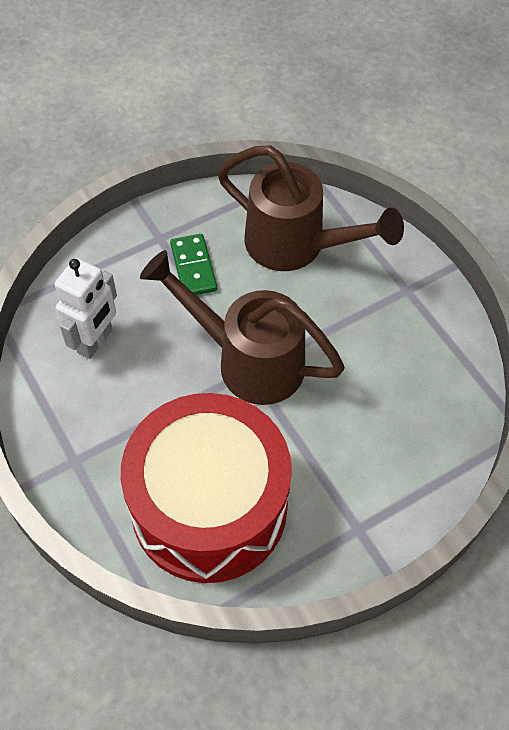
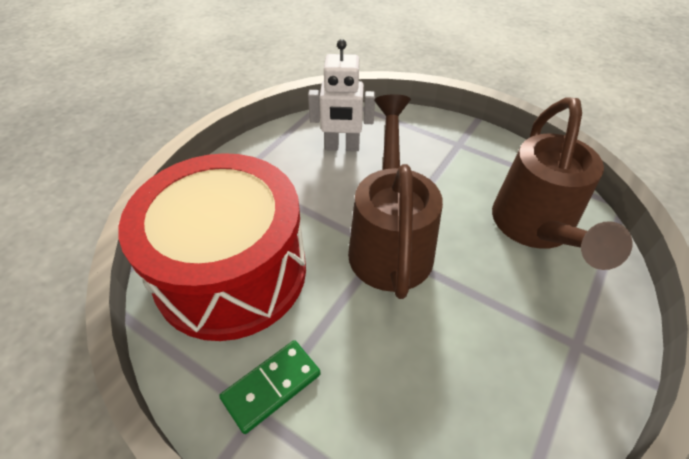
camera: 65 degrees right, 10 degrees down
(193, 267) = (450, 172): green domino -> green domino (272, 387)

